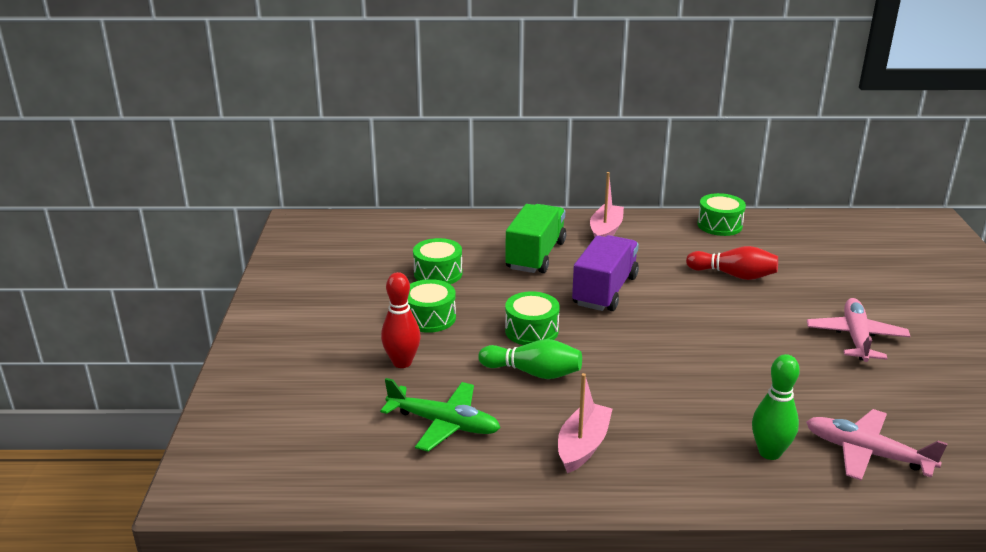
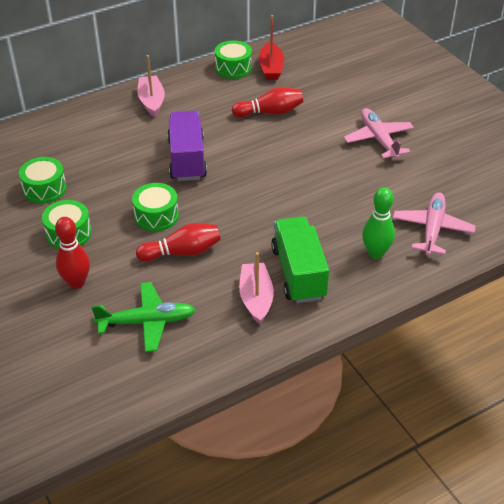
camera: 30 degrees left, 15 degrees up
(533, 373) = (182, 252): green bowling pin -> red bowling pin
(535, 255) = (112, 144): green truck -> green truck (298, 273)
(765, 236) = (271, 68): none -> red boat
(867, 453) = (432, 229): pink plane -> pink plane turned 105 degrees clockwise

